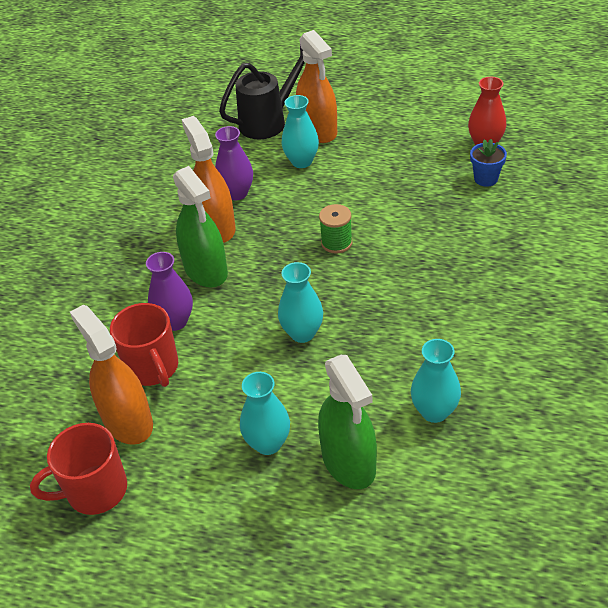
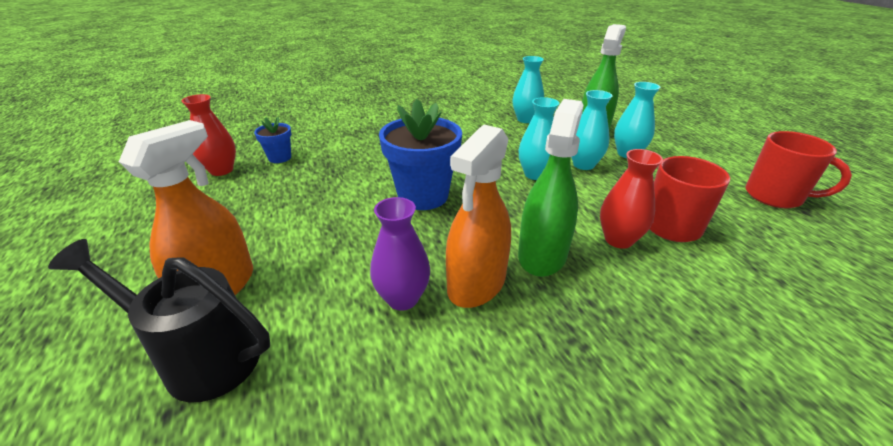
camera: 130 degrees left, 10 degrees down
(128, 421) = (722, 211): orange spray bottle -> none
(175, 321) = (618, 240): purple vase -> red vase
(301, 161) = (301, 271): turquoise vase -> turquoise vase (583, 165)
(336, 243) = (423, 196): green spool -> blue flower pot

